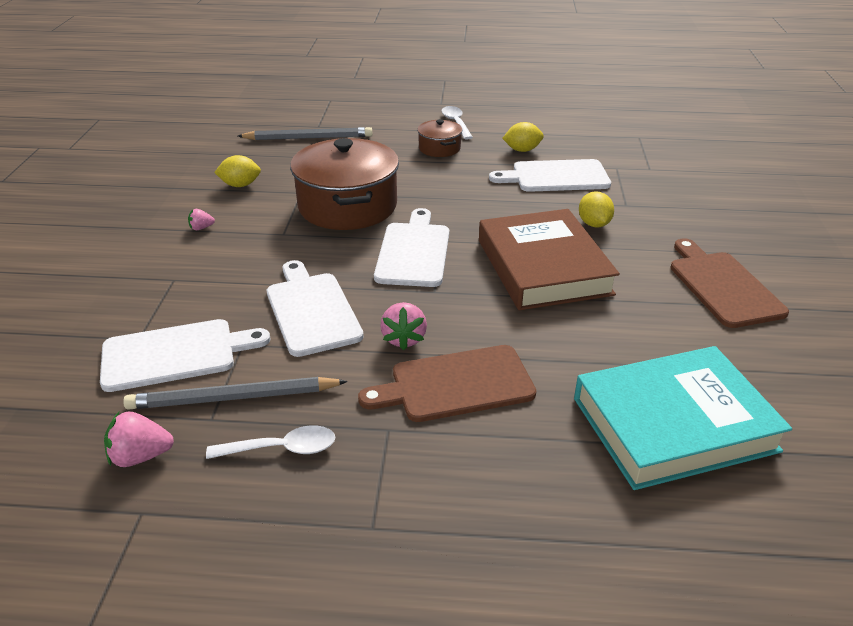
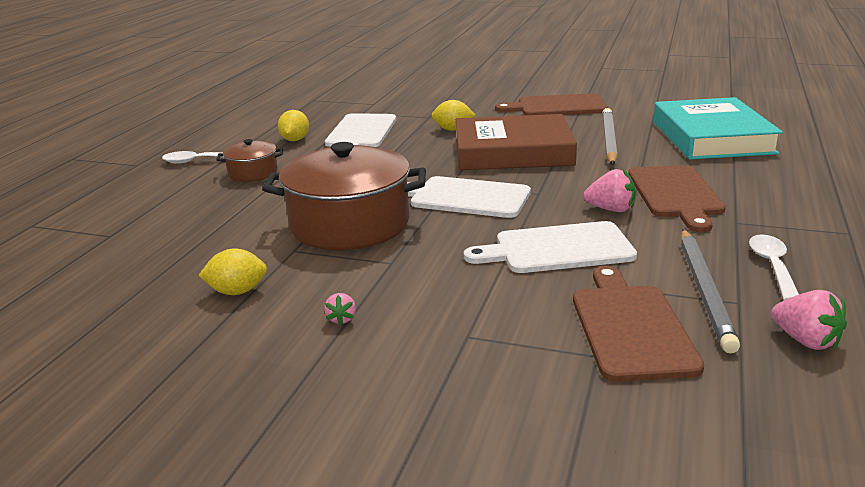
camera: 75 degrees left, 10 degrees down
(140, 456) = (805, 340): pink strawberry -> pink strawberry turned 45 degrees counterclockwise
(175, 354) = (630, 327): white cutting board -> brown cutting board
(240, 185) = (237, 291): yellow lemon -> yellow lemon turned 75 degrees clockwise
(308, 138) = (139, 242): grey pencil -> grey pencil (608, 140)

